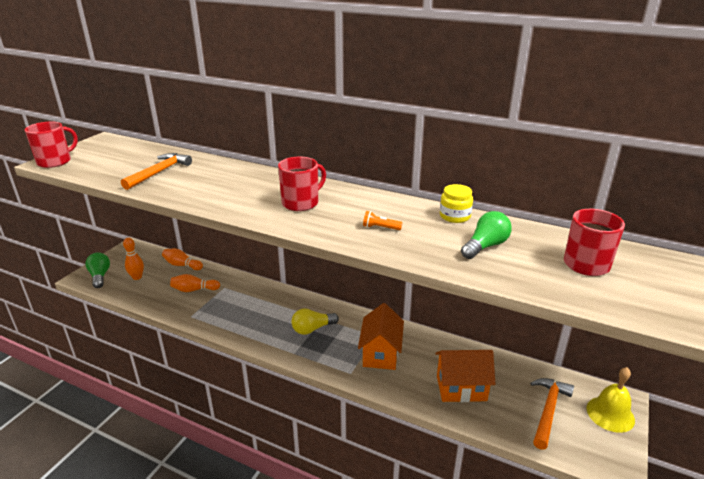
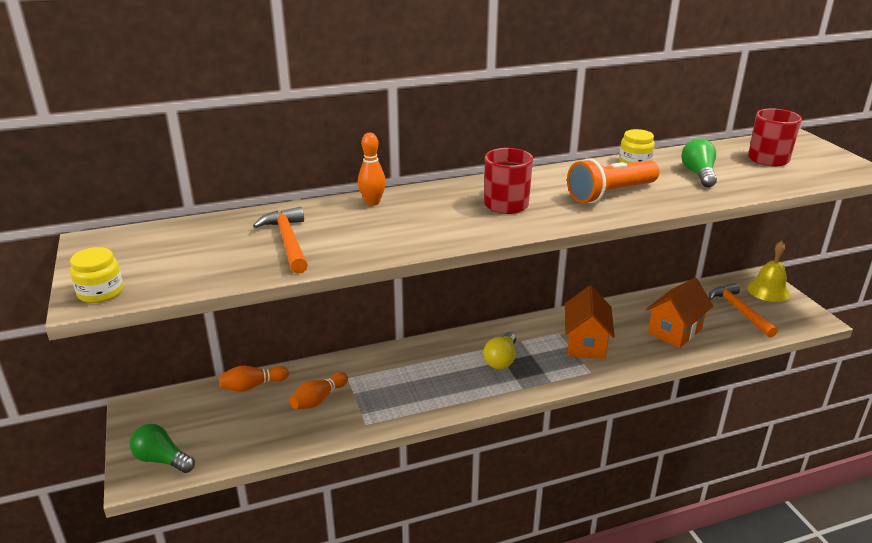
camera: 45 degrees left, 0 degrees up
(55, 161) = (101, 292): red mug -> yellow jar
(137, 277) = (219, 430): orange bowling pin -> orange bowling pin (372, 202)
(380, 228) = (610, 194): orange flashlight -> orange flashlight, size x2.37
(380, 353) = (585, 343): orange house -> orange house turned 45 degrees clockwise

